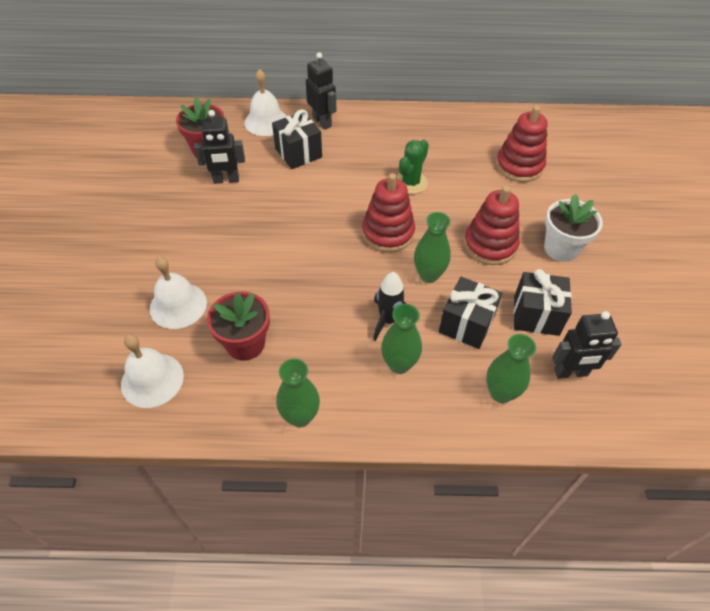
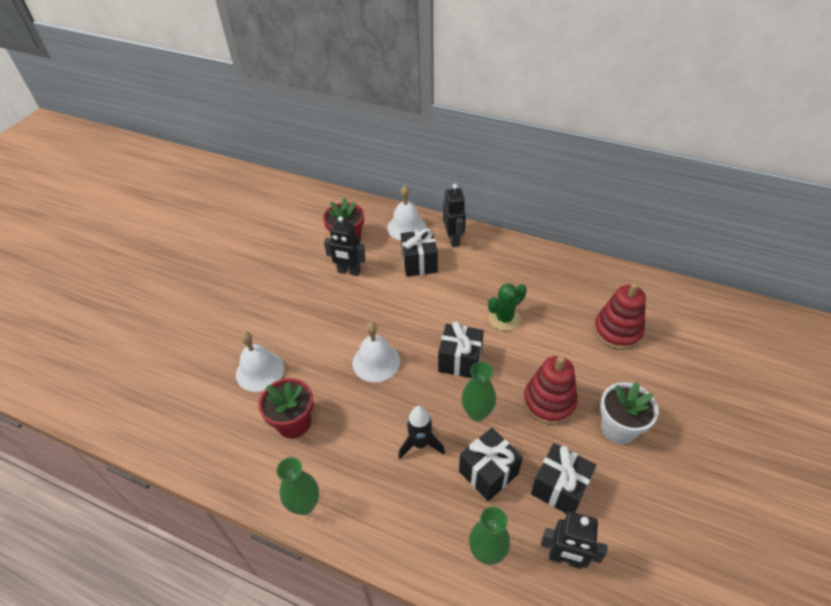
camera: 25 degrees right, 5 degrees down
(152, 380) = (211, 428): white bell -> white bell (376, 362)
(388, 233) = (460, 361): red stacking toy -> black gift
(399, 364) = (409, 489): green vase -> none

